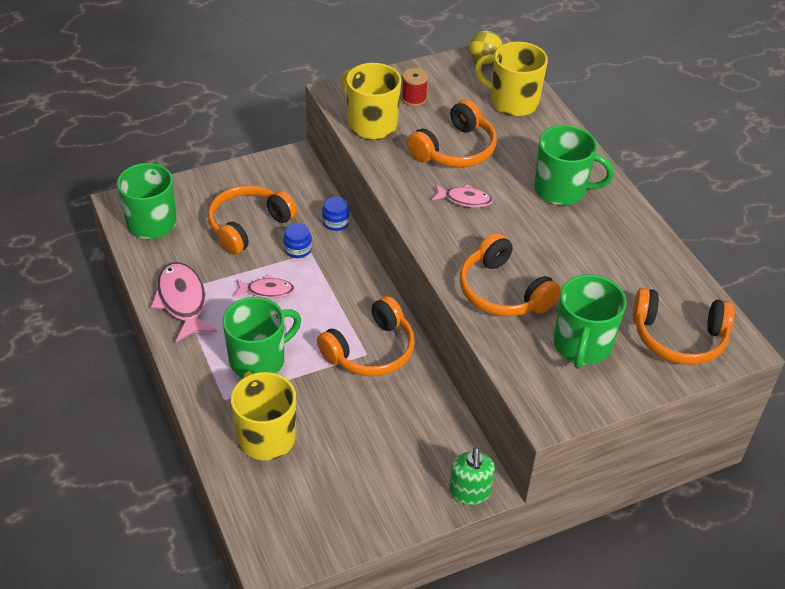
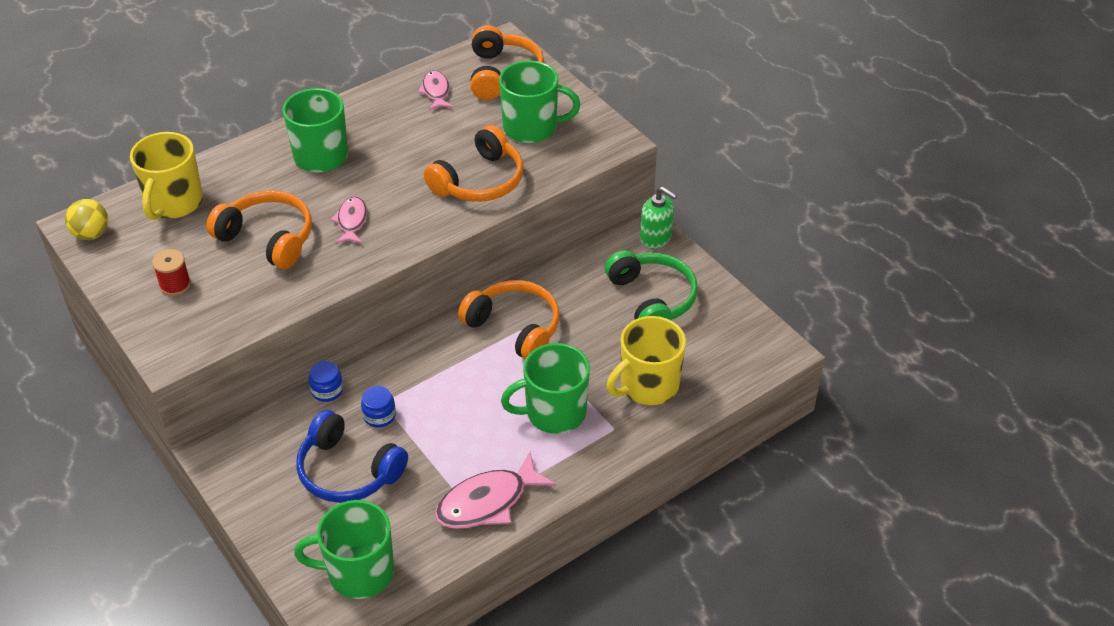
camera: 100 degrees left, 0 degrees up
(248, 226) = (348, 471): orange headphones -> blue headphones
(259, 360) = (554, 413): green mug -> green mug turned 60 degrees counterclockwise
(267, 291) = (452, 428): pink fish -> pink fish (436, 91)
(371, 124) = (230, 315): yellow mug -> none
(379, 466) = (652, 299): none -> green headphones
(469, 492) = (656, 237): green soap dispenser -> green soap dispenser turned 45 degrees clockwise

